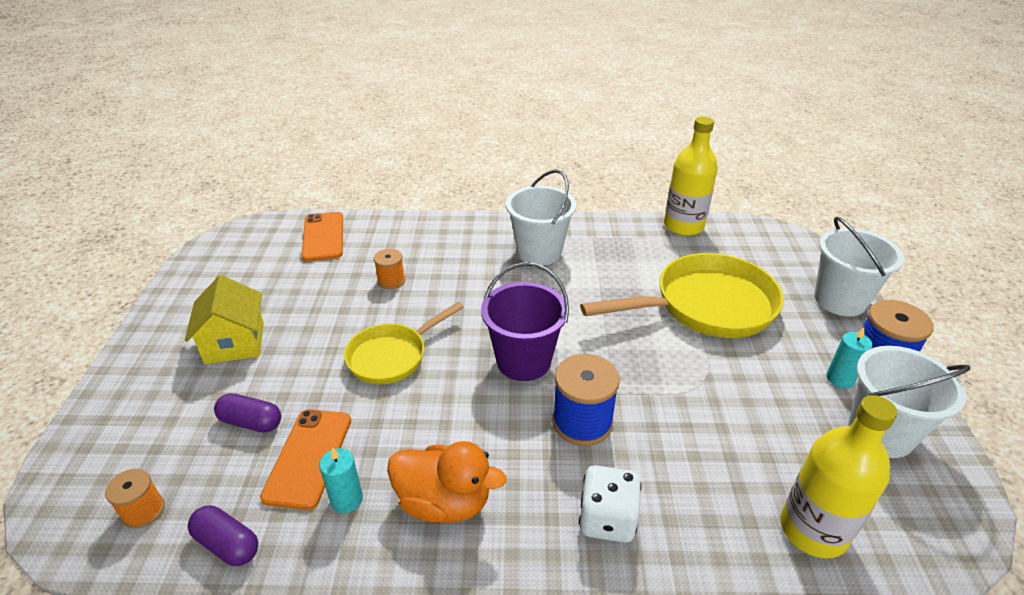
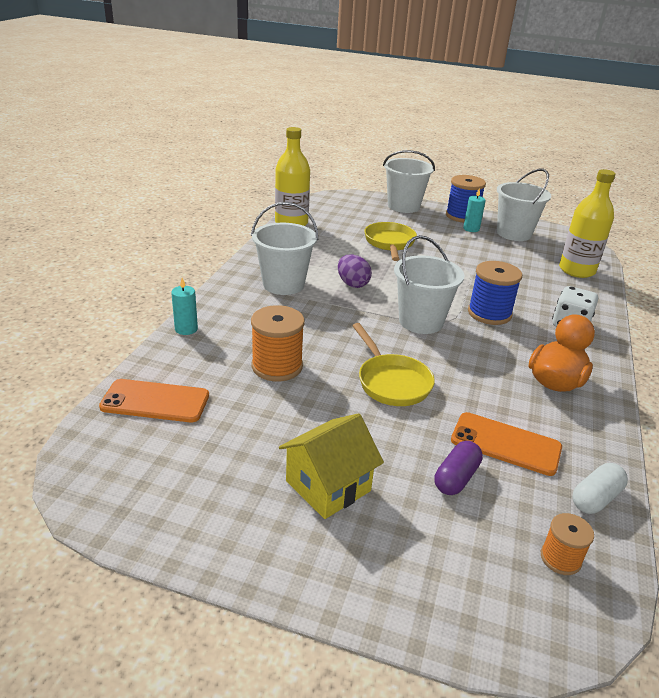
camera: 75 degrees left, 5 degrees down
(227, 544) = (595, 498): purple capsule -> white capsule
(235, 343) = (328, 486): yellow house -> yellow house turned 45 degrees counterclockwise
(347, 499) = (551, 427): turquoise candle -> turquoise candle (186, 329)
(391, 281) = (277, 366): orange spool -> orange spool, size x1.73
(523, 361) = (421, 321): purple bucket -> white bucket
(574, 296) = (352, 284): none -> purple egg
(706, 306) = (389, 243): yellow pan -> yellow pan, size x0.60

